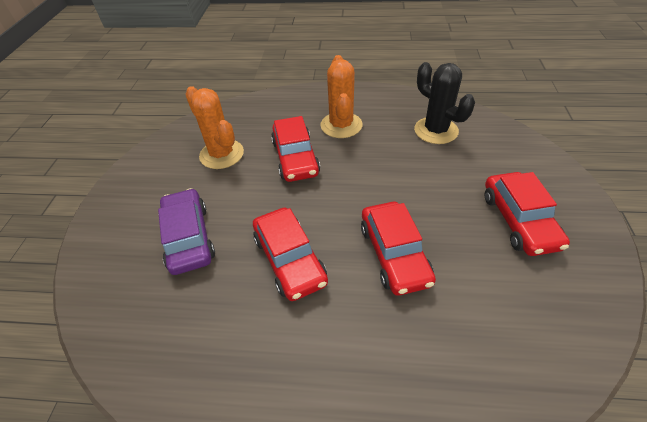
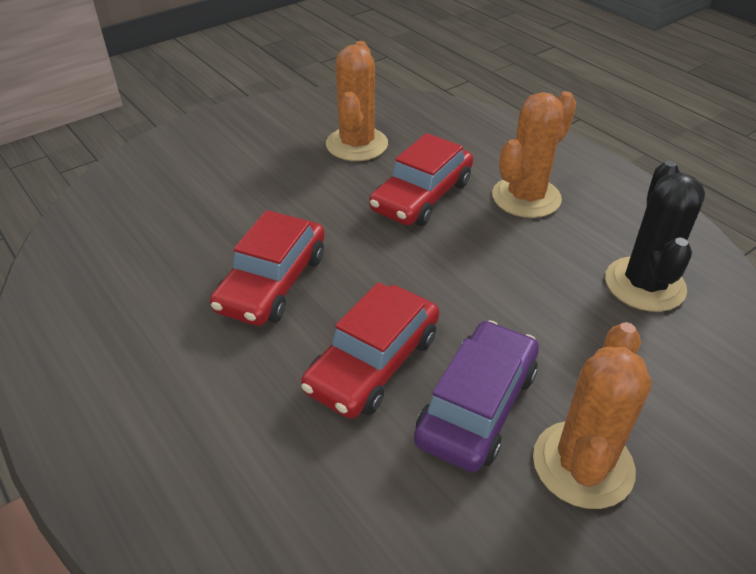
camera: 45 degrees right, 5 degrees down
(188, 237) = (225, 197): purple car -> purple car (477, 406)
(519, 220) = (583, 464): red car -> orange cactus

